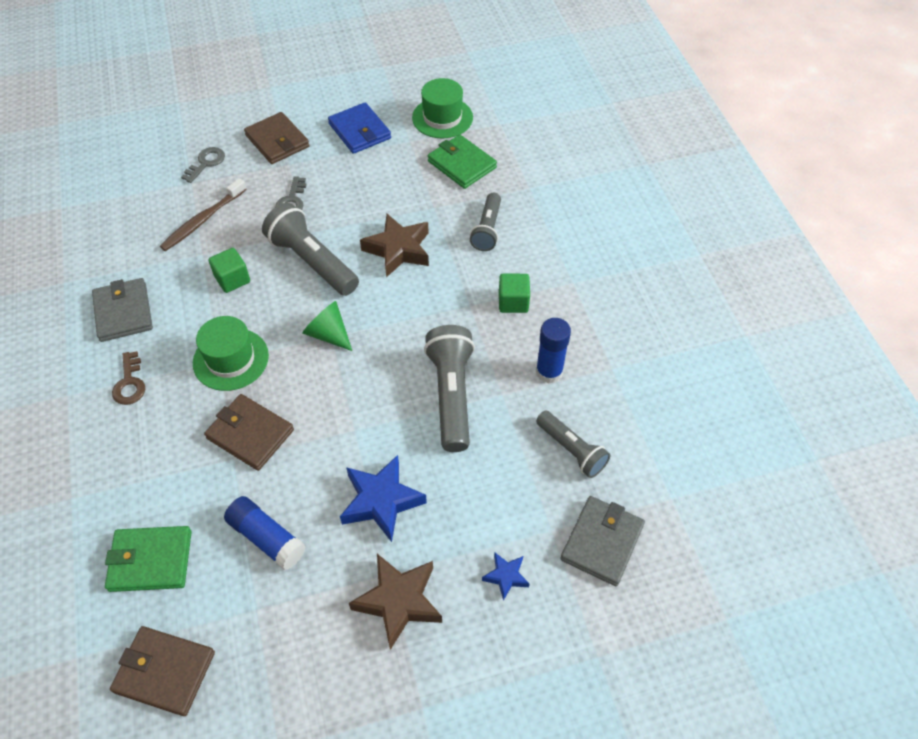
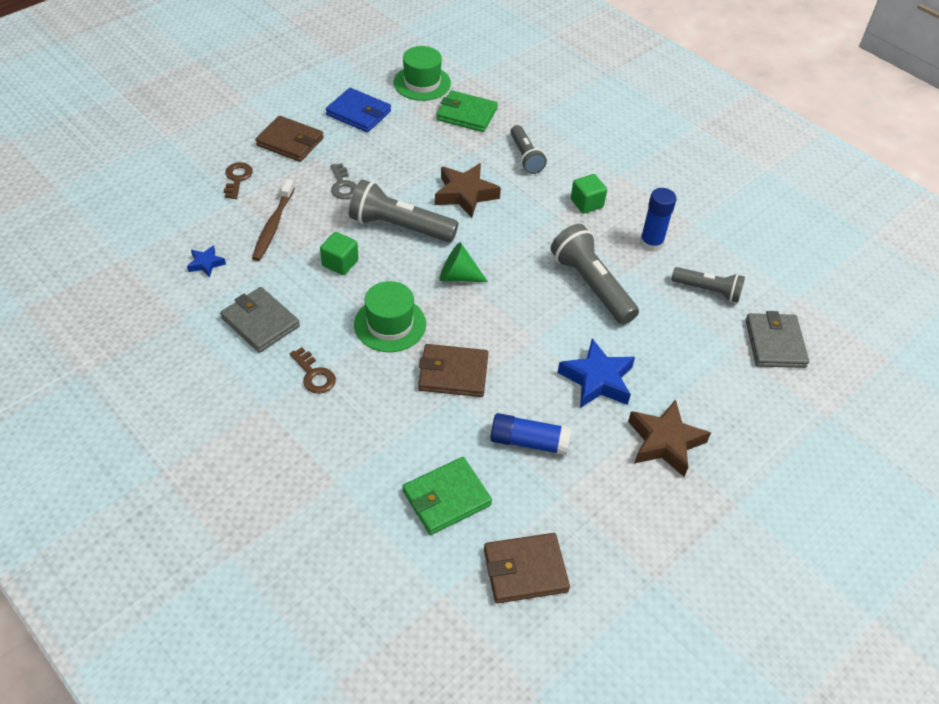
camera: 30 degrees left, 5 degrees down
(206, 163) = (237, 178): grey key -> brown key
(506, 576) = (727, 393): blue star -> blue star (206, 264)

